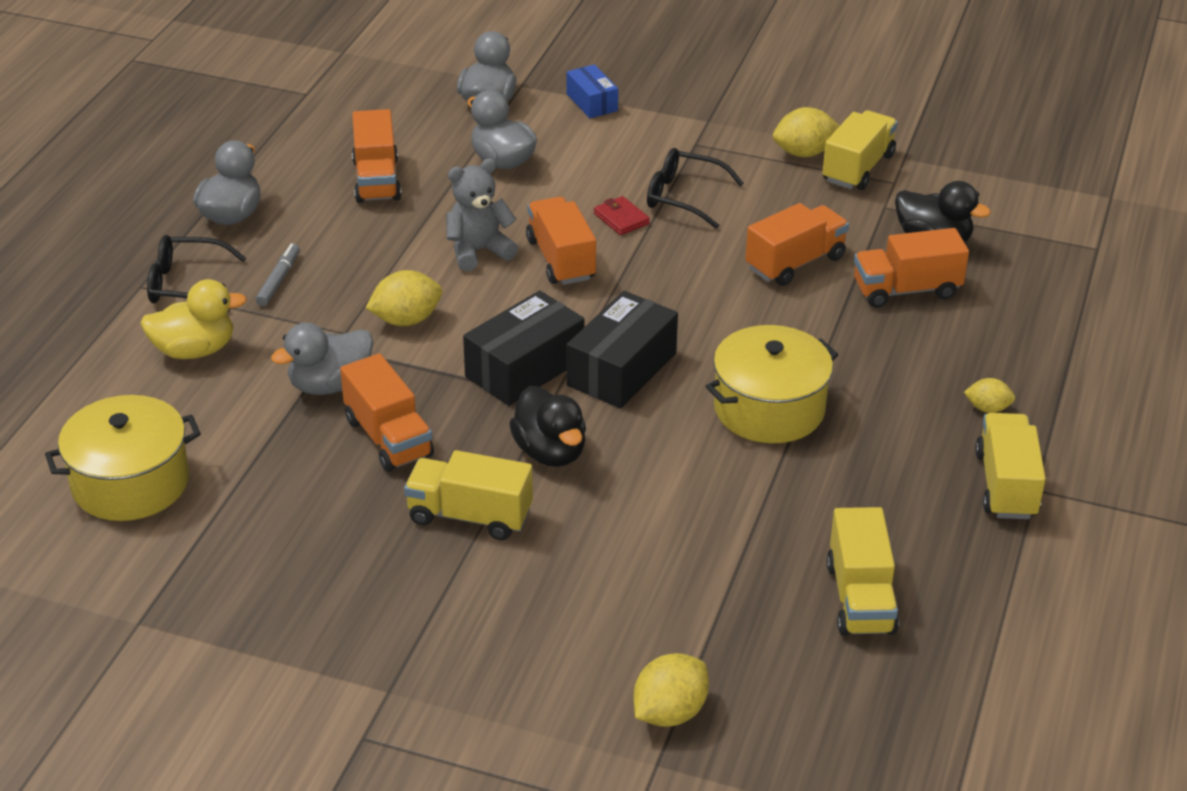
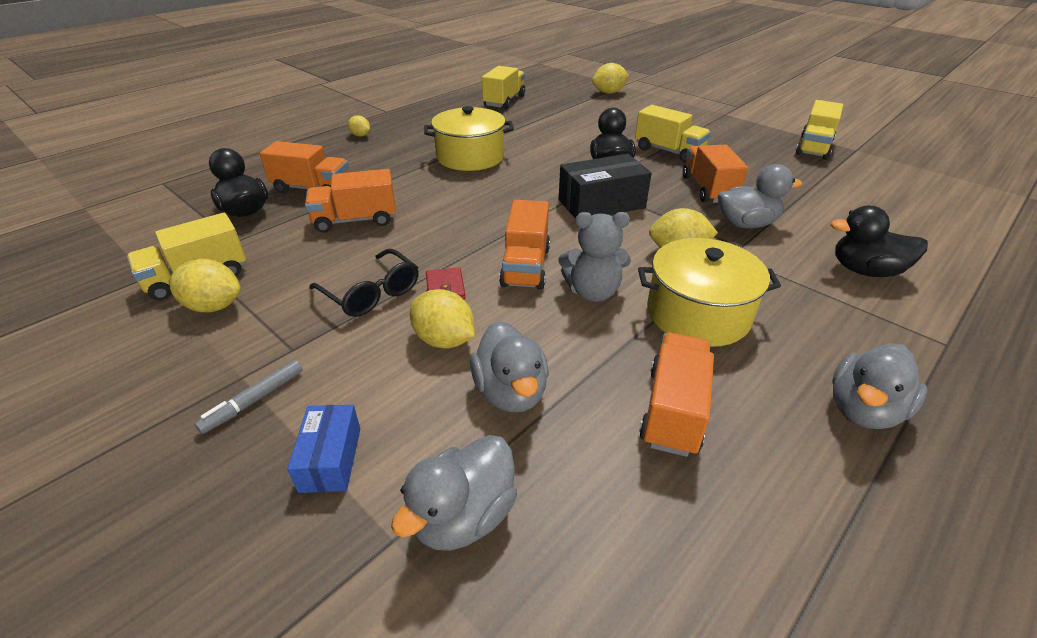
camera: 155 degrees left, 0 degrees up
(130, 482) = (887, 202): yellow pot -> yellow pot (698, 314)
(186, 284) = (894, 333): black glasses -> none
(195, 350) = (865, 271): yellow duck -> black duck
(278, 280) = (794, 313): grey marker -> grey marker (255, 400)
(582, 179) = (444, 340): none -> yellow lemon
(622, 369) = (538, 190): black box -> none
(1006, 485) = (396, 114): yellow truck -> yellow truck (813, 147)

